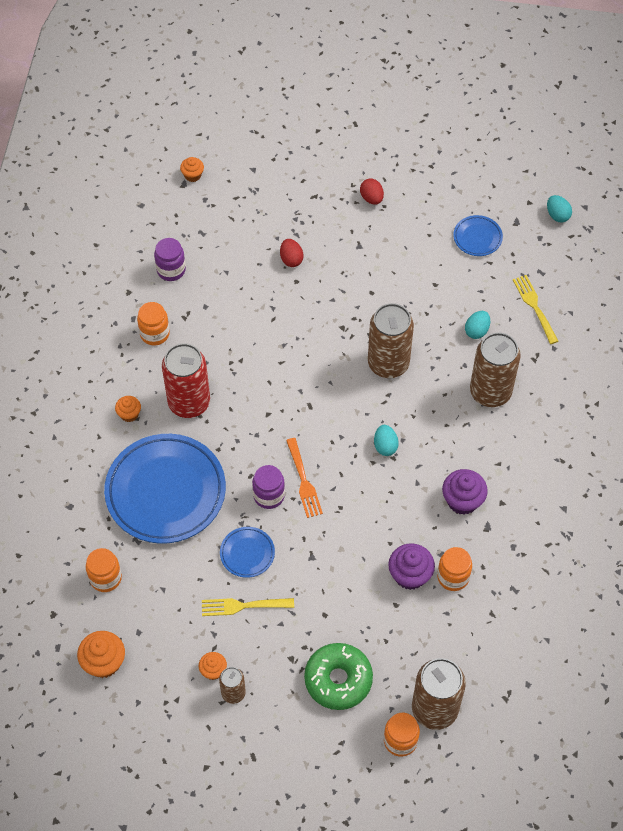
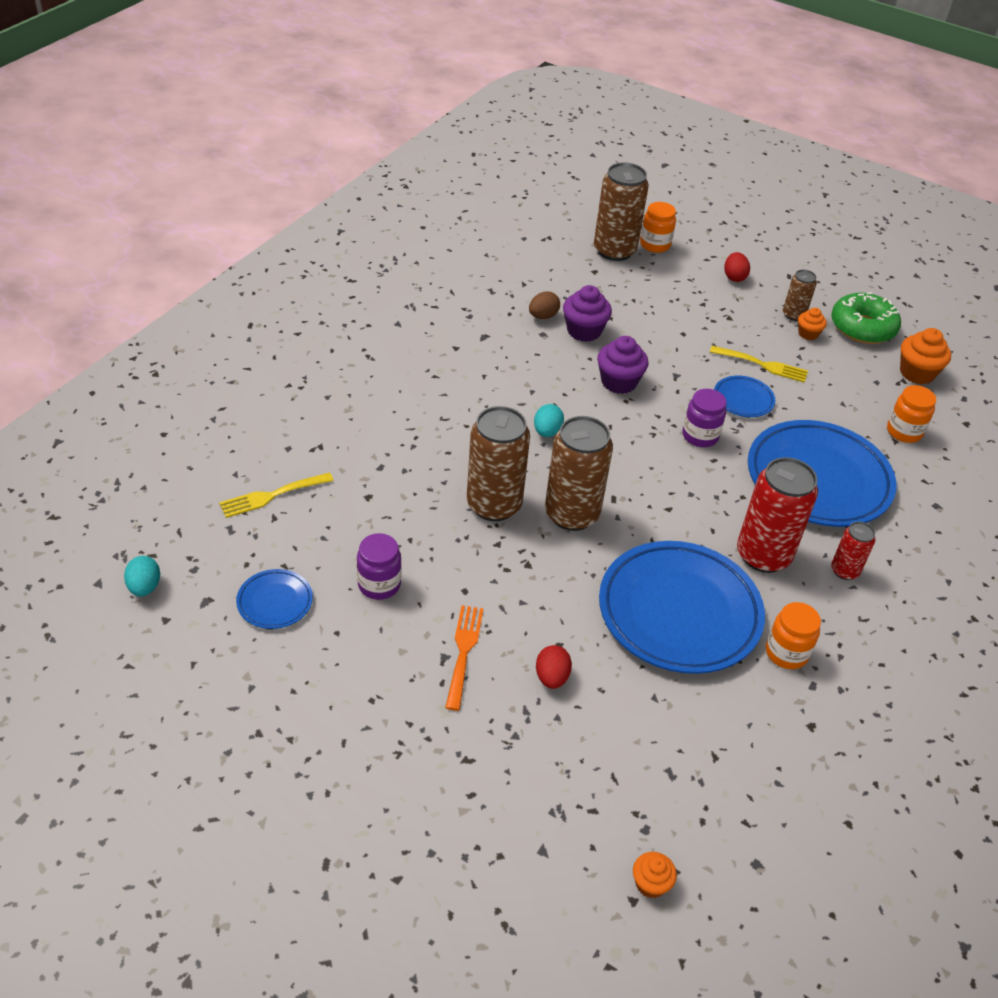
camera: 160 degrees left, 15 degrees down
(129, 414) = (844, 571): orange cupcake -> red can
(171, 270) = (737, 733): purple jar -> purple jar (379, 584)
(231, 334) = (679, 612): none -> blue plate
(303, 481) = (655, 434): orange fork -> orange fork (464, 652)
(338, 680) = (691, 292): green donut -> green donut (862, 327)
(371, 198) = (382, 719): red egg -> red egg (734, 277)
(453, 577) = (543, 316): orange jar -> brown egg
(462, 500) = (494, 362): purple cupcake -> purple cupcake (618, 382)
(476, 331) = (363, 498): turquoise egg -> none
(490, 392) = (395, 435): brown can -> brown can (571, 514)
(535, 307) = (272, 495): yellow fork -> yellow fork turned 60 degrees clockwise

